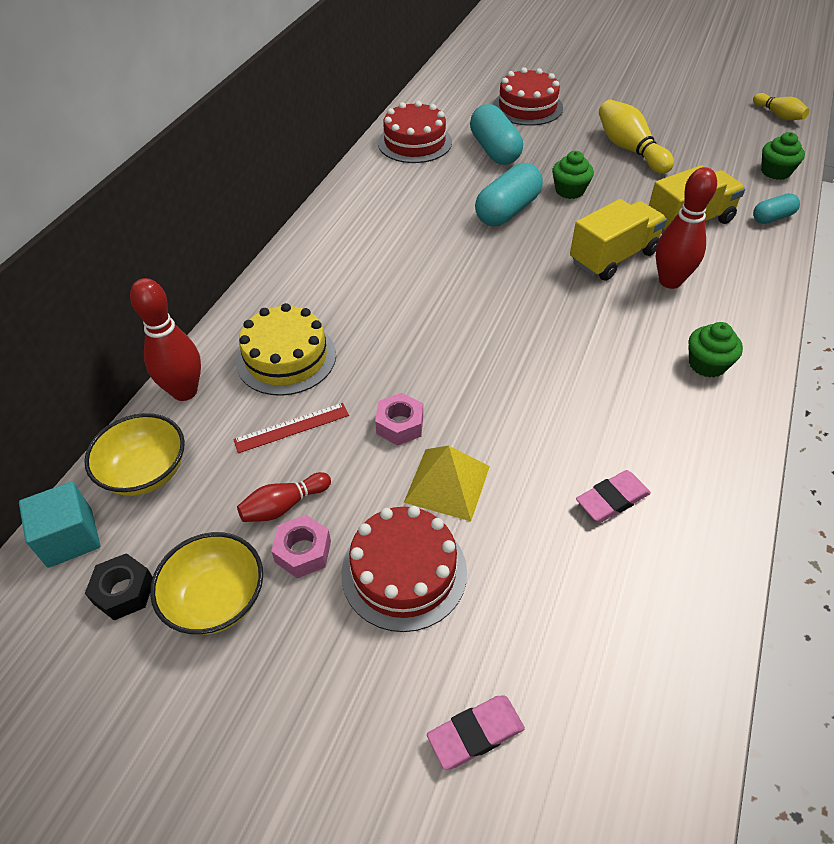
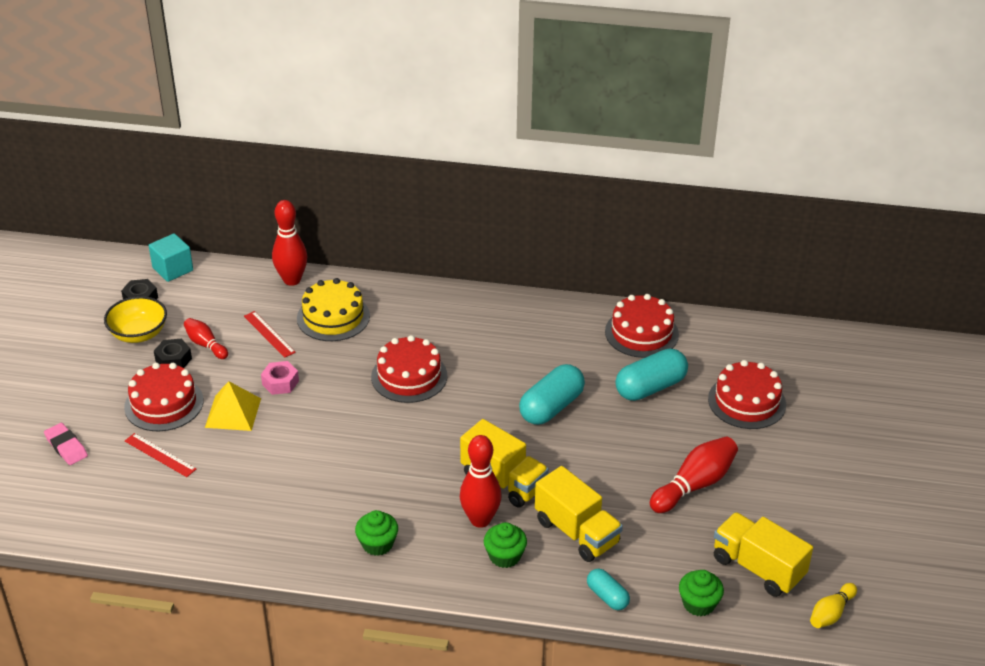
camera: 75 degrees right, 10 degrees down
(146, 472) = (223, 283): yellow bowl -> none
(303, 552) = (173, 360): pink nut -> black nut
(426, 304) = (409, 376): none -> red cake
(507, 211) = (551, 407): turquoise capsule -> turquoise capsule turned 75 degrees counterclockwise
(520, 584) = (160, 455): none -> red ruler
(569, 190) = (600, 445): green cupcake -> green cupcake (505, 556)
(612, 499) = (231, 493): pink eraser -> none
(629, 149) = (694, 485): yellow bowling pin -> red bowling pin
(731, 137) = (757, 568): none -> yellow truck

